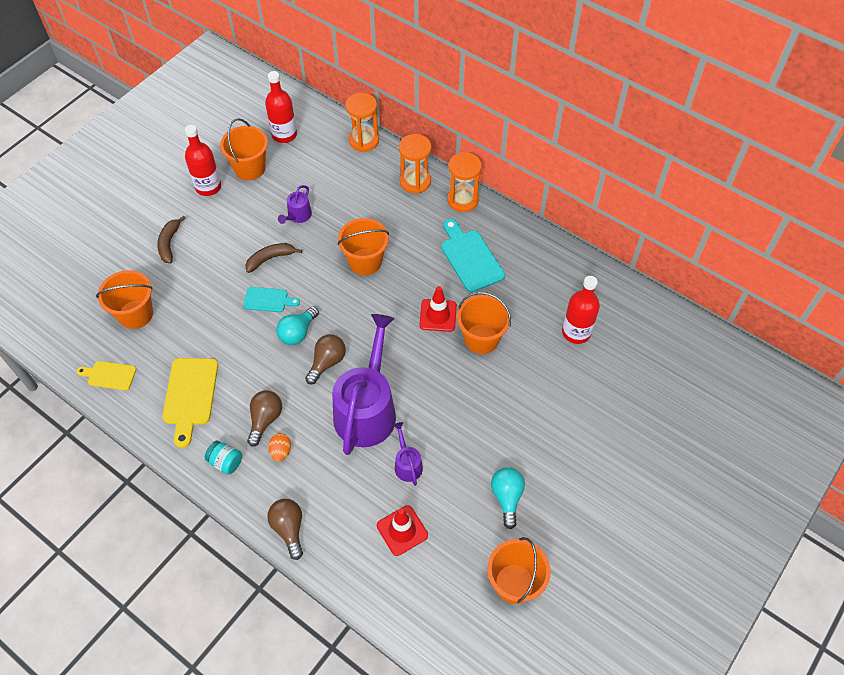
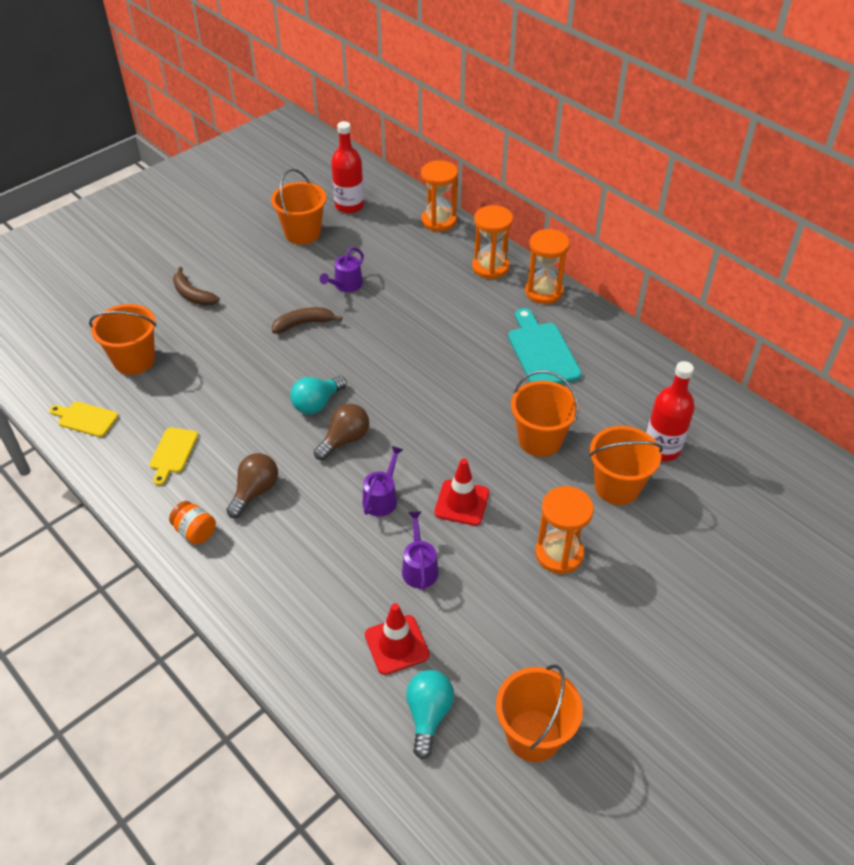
camera: 10 degrees right, 10 degrees down
(169, 243) = (193, 295): brown banana -> brown banana turned 60 degrees counterclockwise
(190, 395) = (173, 453): yellow cutting board -> yellow cutting board, size x0.60
(208, 187) = (251, 245): red bottle -> none
(226, 462) = (195, 532): turquoise jar -> orange jar
(268, 300) = (290, 365): turquoise cutting board -> none
(281, 451) = (265, 530): orange egg -> none
(289, 529) = (253, 620): brown light bulb -> none
(365, 261) = (414, 340): orange bucket -> orange bucket (617, 486)
(367, 410) = (382, 498): purple watering can -> purple watering can, size x0.44
(438, 315) = (490, 407): red traffic cone -> red traffic cone (462, 503)
(507, 497) = (541, 627): turquoise light bulb -> turquoise light bulb (428, 715)
(511, 435) = (559, 554): none -> orange hourglass

